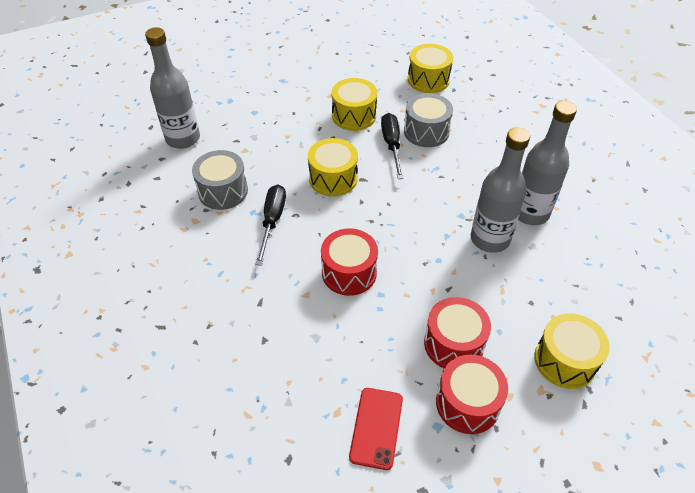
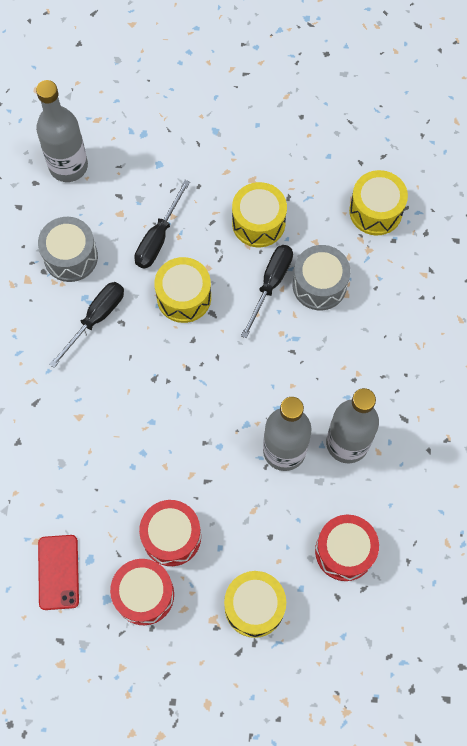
camera: 30 degrees right, 20 degrees up
(286, 152) = (158, 238): none -> black screwdriver
(349, 272) = (130, 415): red drum -> red drum (344, 551)
(376, 428) = (58, 572): red phone -> red phone turned 45 degrees counterclockwise

